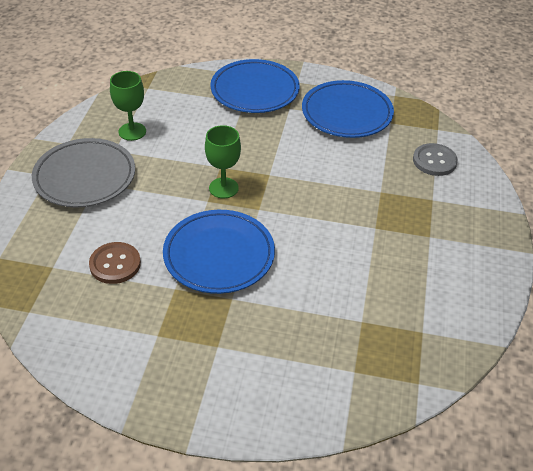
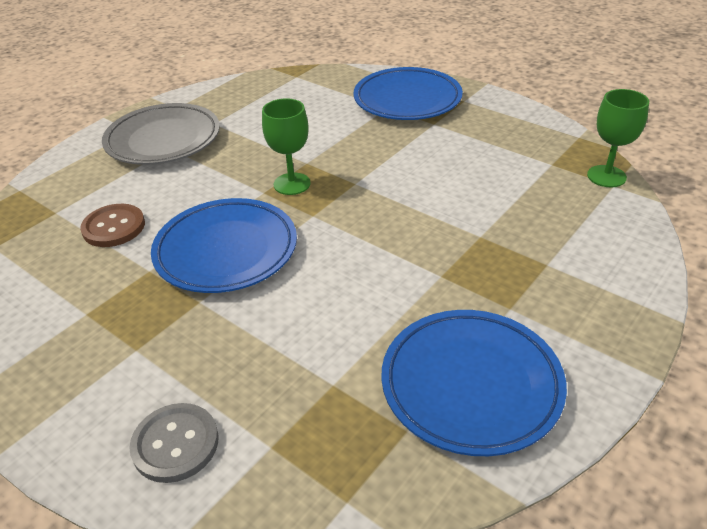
camera: 30 degrees right, 5 degrees down
(132, 131) = (246, 110): green goblet -> green goblet (606, 176)
(346, 113) = (500, 143): blue plate -> blue plate (471, 385)
(434, 161) = (582, 220): grey button -> grey button (175, 444)

